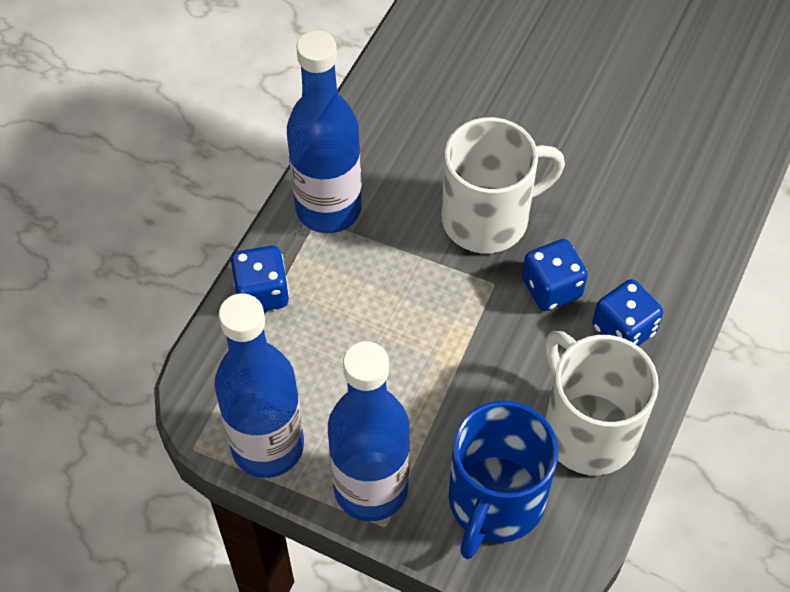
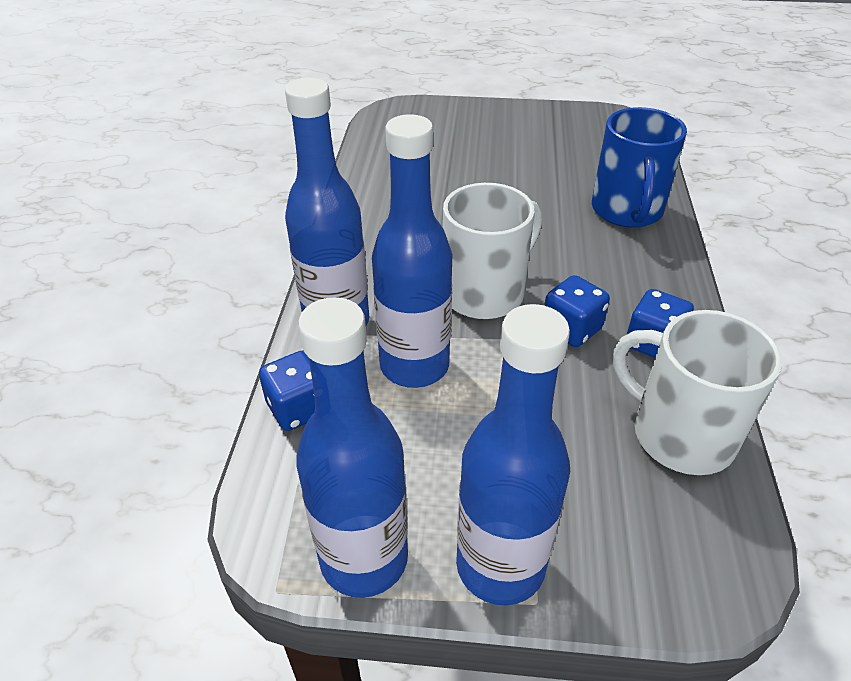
camera: 20 degrees left, 15 degrees down
(381, 281) = (414, 366): none -> blue bottle
(495, 502) = (637, 534): blue mug -> blue mug (627, 211)

